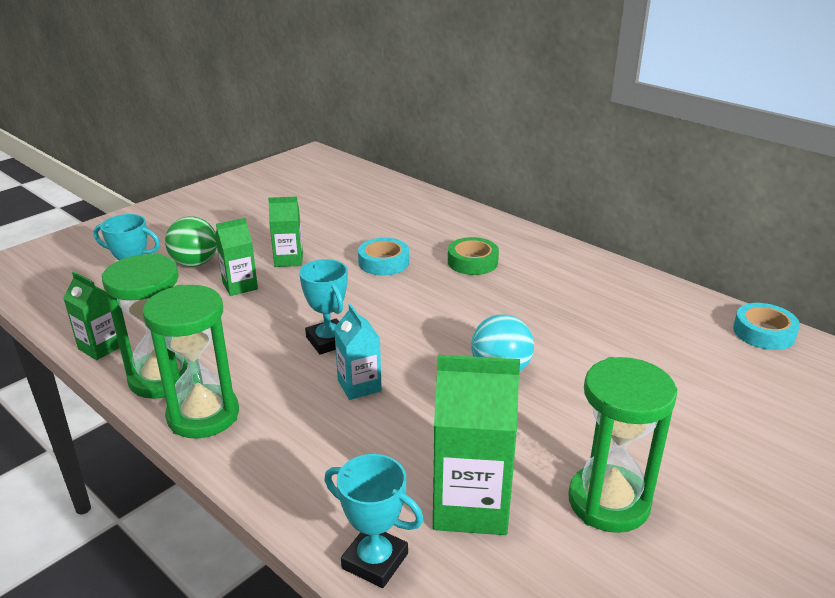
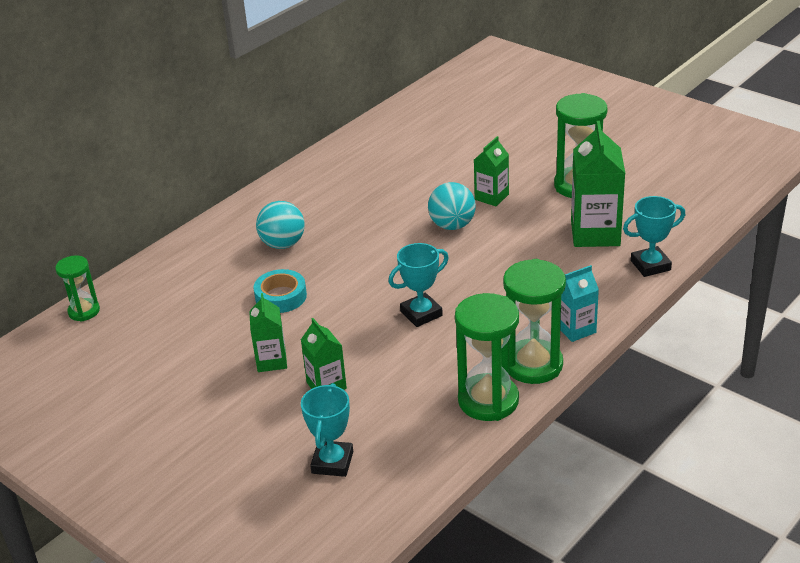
camera: 90 degrees left, 5 degrees up
(101, 347) = (445, 456): green carton -> green carton (491, 197)
(195, 263) = (275, 431): green ball -> none
(359, 386) = (482, 290): turquoise carton -> turquoise carton (576, 329)
(375, 561) = (650, 265): turquoise trophy -> turquoise trophy turned 45 degrees clockwise
(388, 183) = (84, 311): none -> green hourglass
(472, 262) = (283, 244): green tape -> turquoise ball
(763, 332) = (393, 118): turquoise tape -> none

